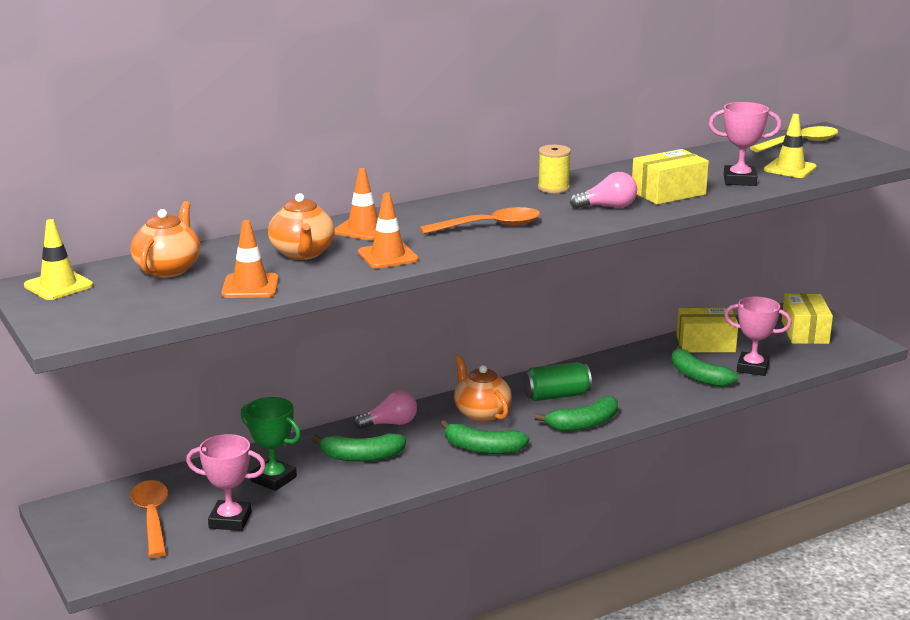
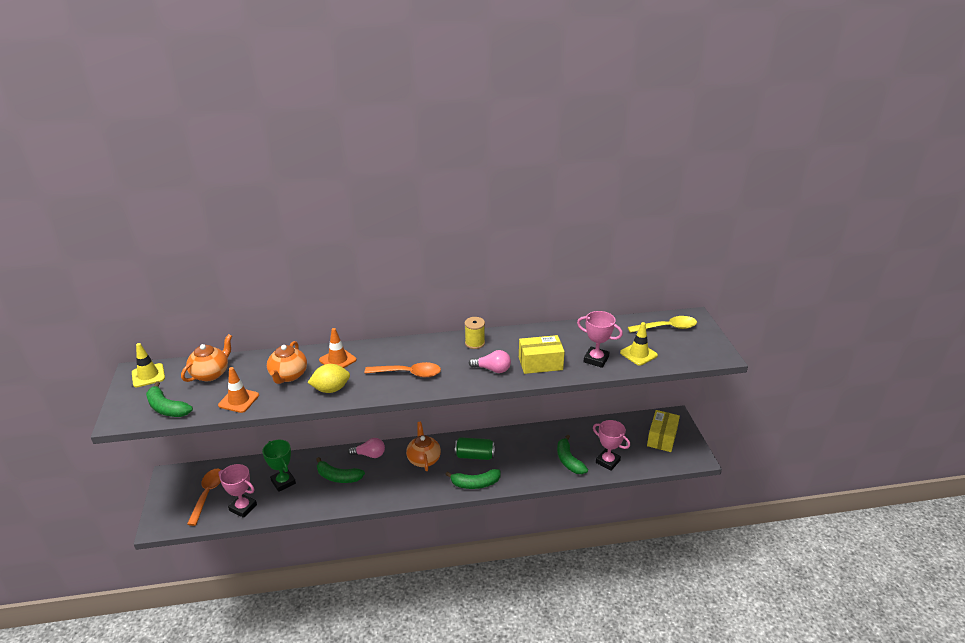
camera: 20 degrees right, 10 degrees up
(388, 256) = (331, 389): orange traffic cone -> yellow lemon
(483, 448) = (406, 488): green banana -> green banana (167, 408)
(705, 344) = (592, 433): yellow box -> none

